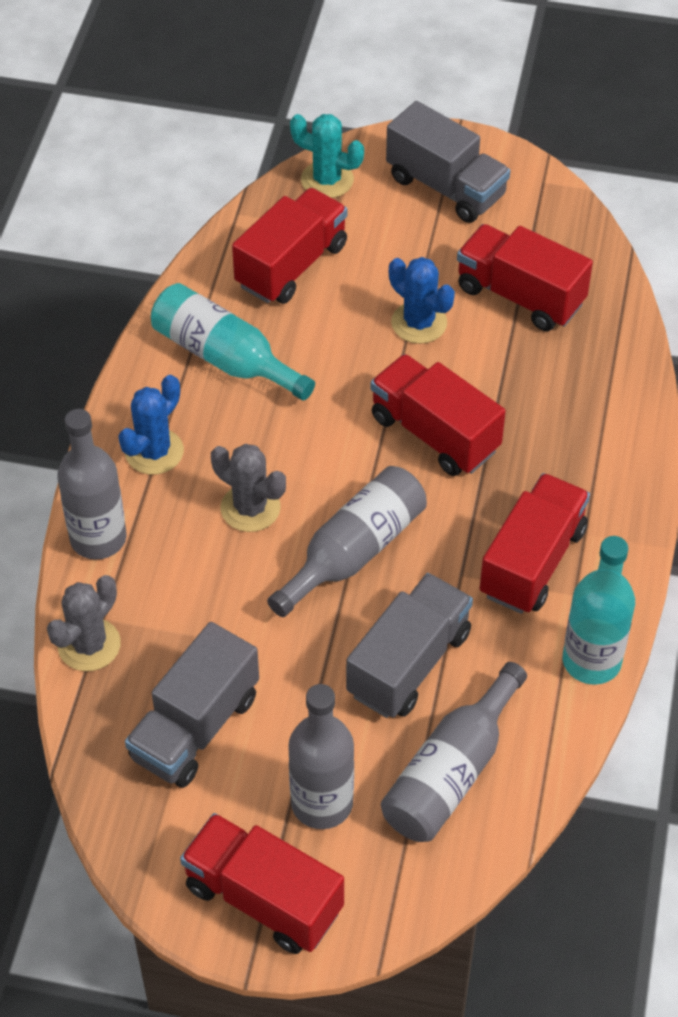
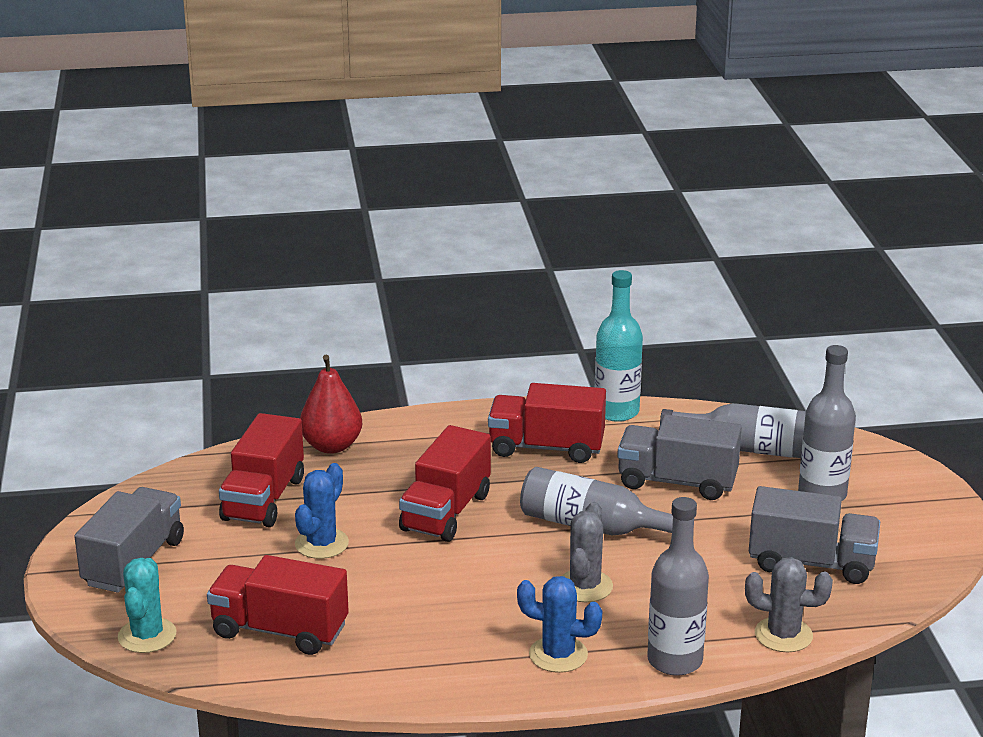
camera: 110 degrees left, 25 degrees down
(224, 357) = (420, 642): turquoise bottle -> none
(263, 898) = (915, 502): red truck -> none
(607, 371) = (331, 446): none -> red pear

